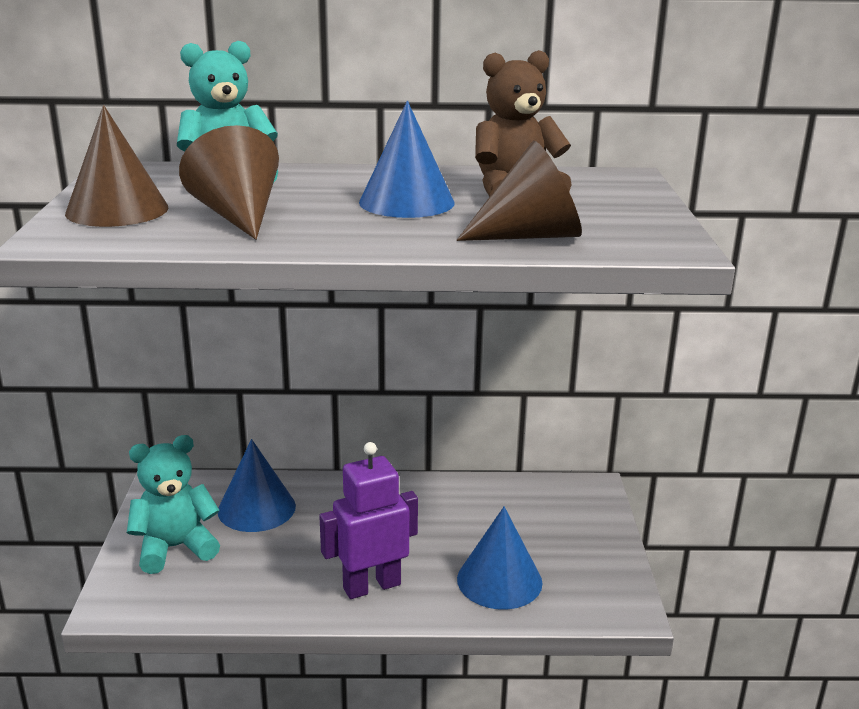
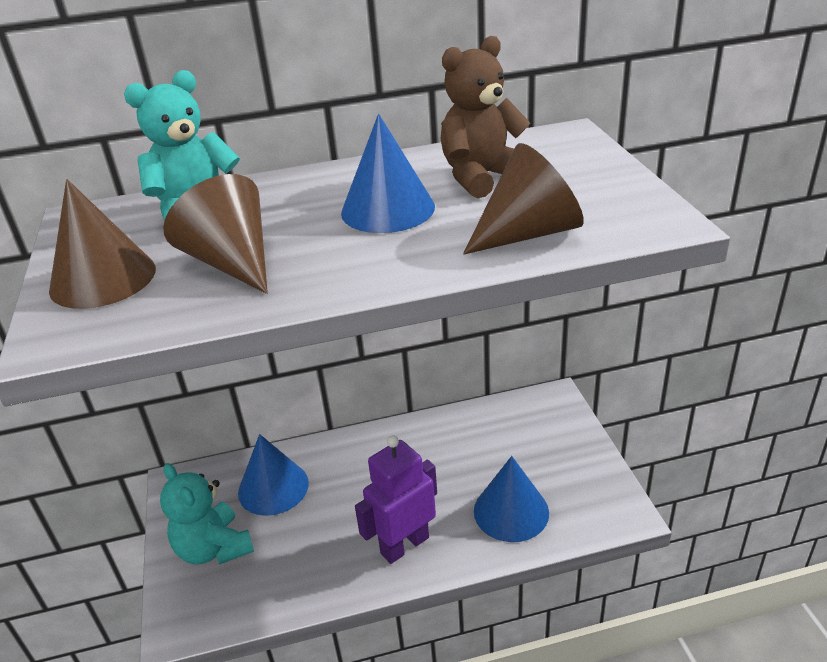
camera: 10 degrees left, 10 degrees up
(175, 548) = (214, 548): turquoise teddy bear -> turquoise teddy bear turned 90 degrees counterclockwise

